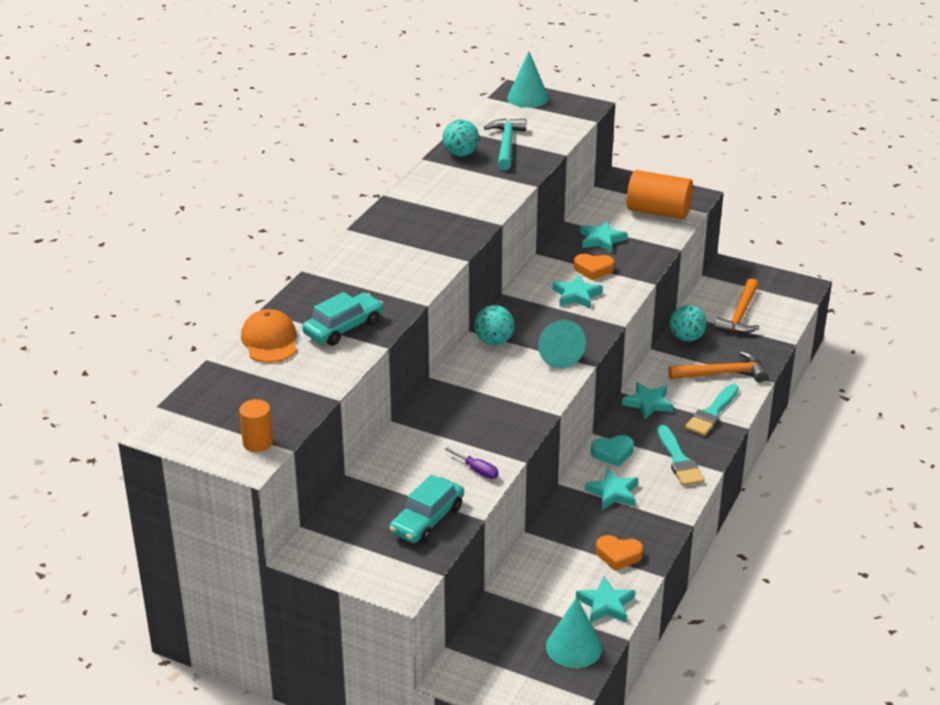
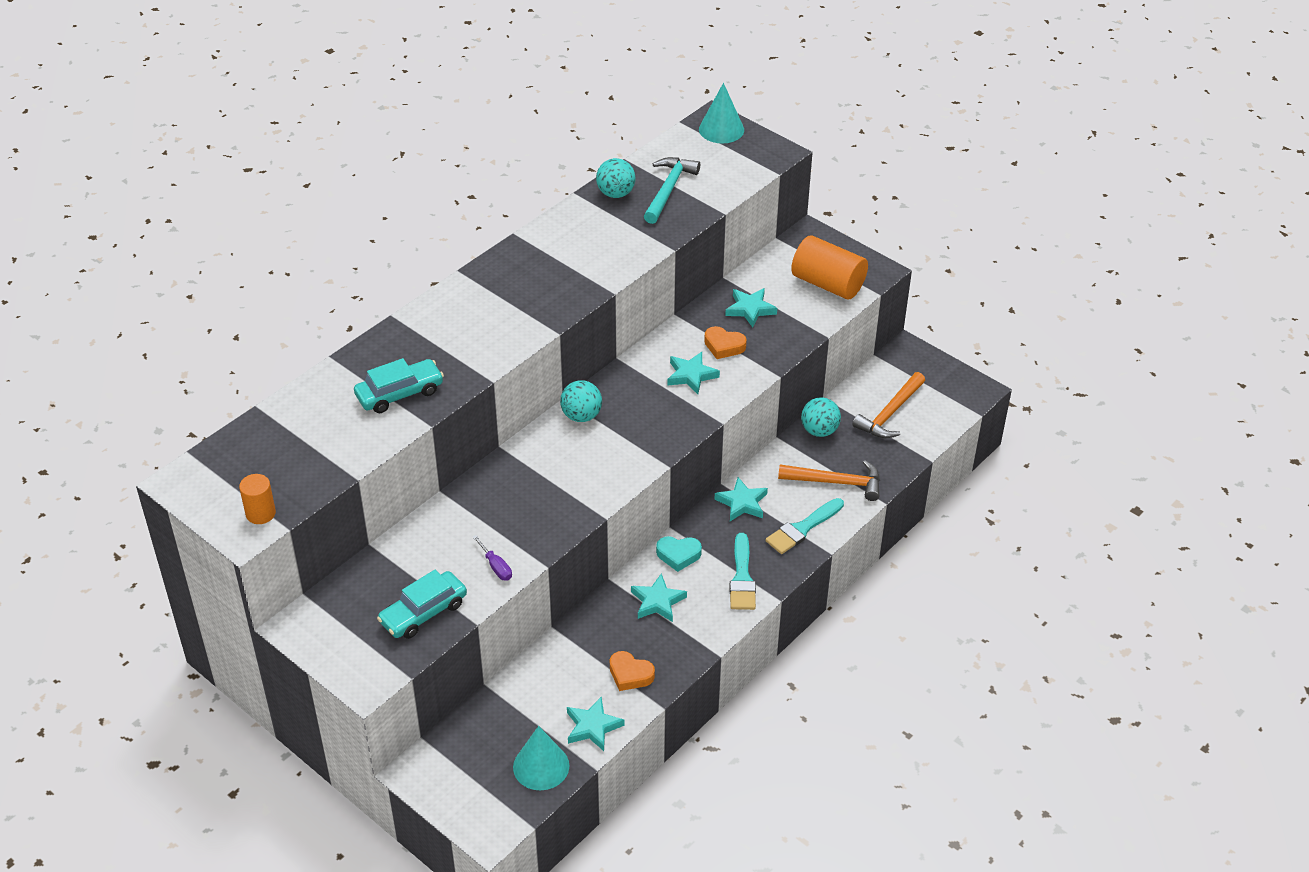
camera: 15 degrees right, 10 degrees up
(270, 341) = (323, 395): orange cap -> none
(557, 354) = (637, 444): turquoise cone -> none

